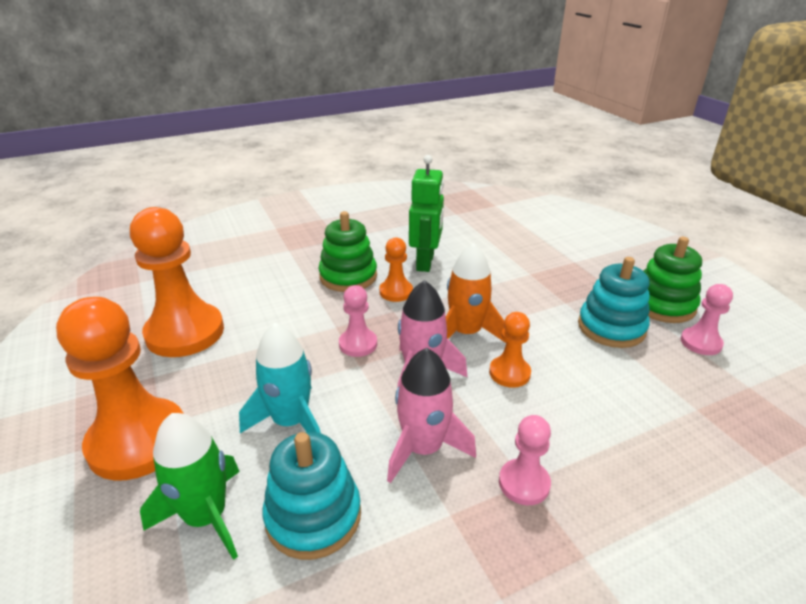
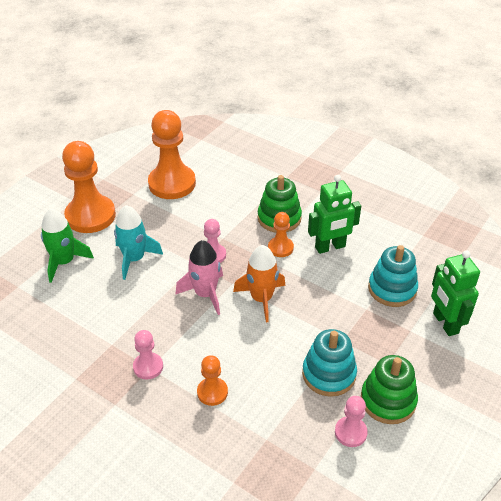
camera: 60 degrees right, 10 degrees up
(313, 516) = (83, 296): turquoise stacking toy -> turquoise stacking toy (392, 289)
(423, 448) = (148, 317): pink rocket -> none
(509, 373) = (235, 333): orange pawn -> orange pawn (212, 392)
(576, 242) = (445, 323): none -> green robot

